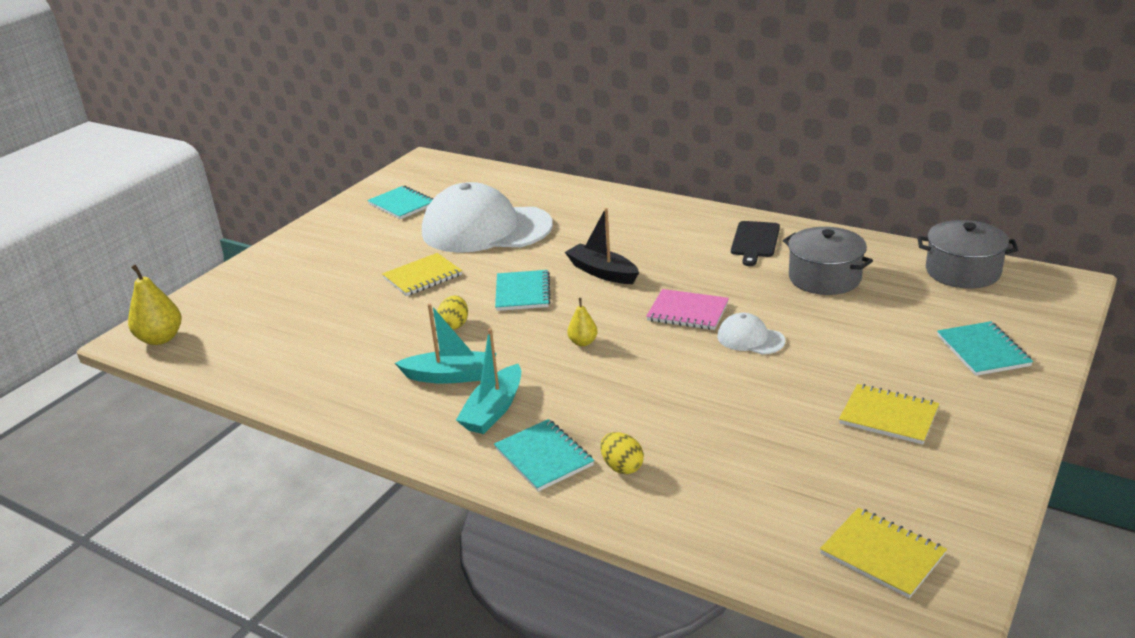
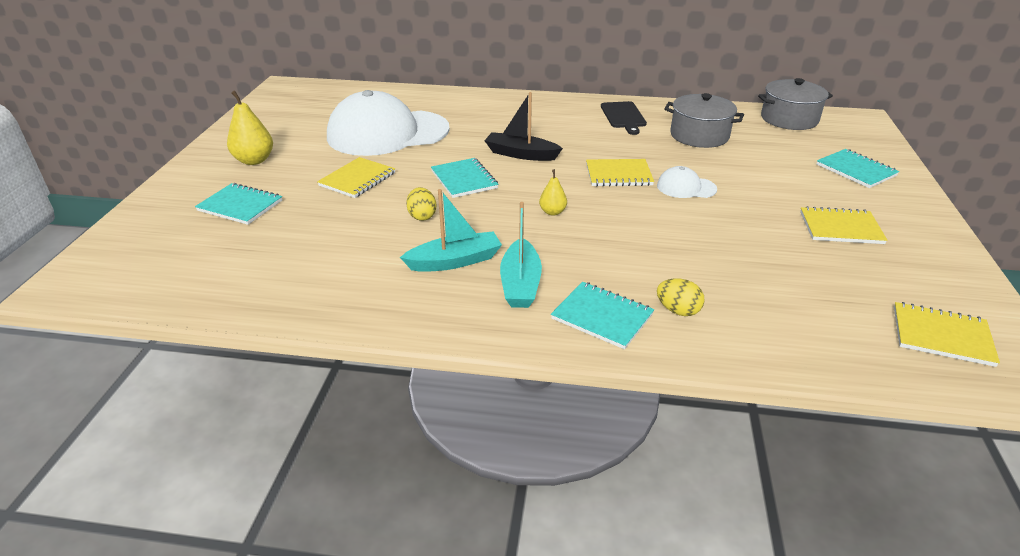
camera: 25 degrees left, 5 degrees up
(161, 339) = (100, 280): yellow pear -> yellow pear (254, 160)
(402, 204) = (290, 122): turquoise notebook -> turquoise notebook (240, 206)
(687, 312) = (618, 175): pink notebook -> yellow notebook

